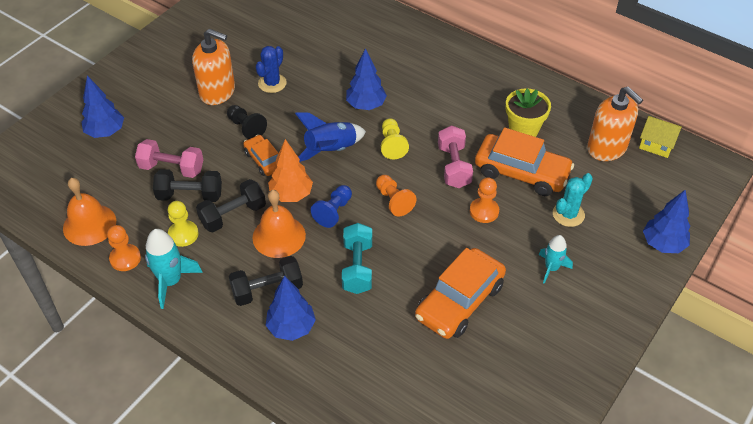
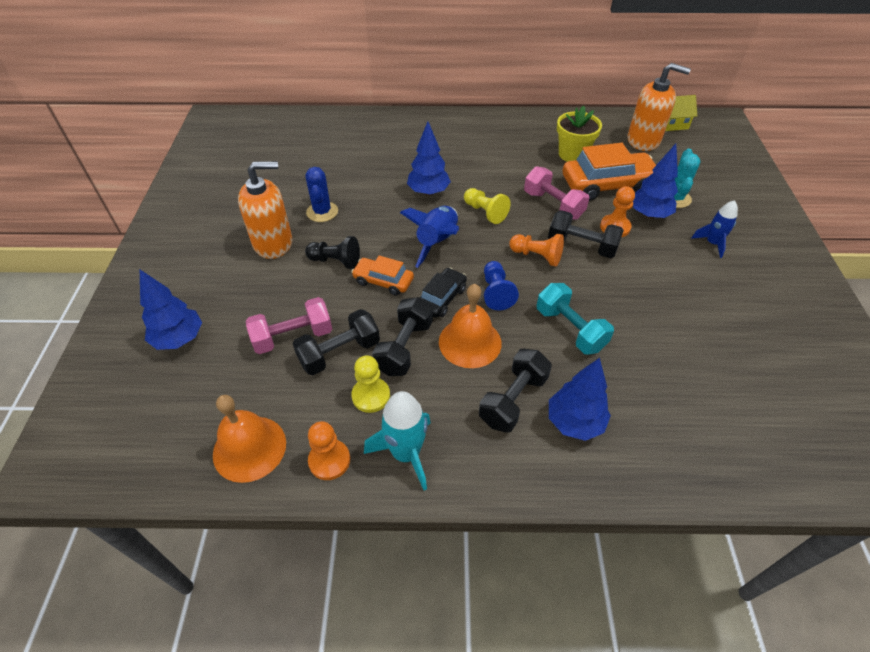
camera: 35 degrees left, 0 degrees up
(291, 195) = (442, 298): orange tree -> black car
(438, 212) = (581, 246): none -> black dumbbell
(459, 301) = (681, 308): orange car -> none
(551, 268) = (712, 243): turquoise rocket -> blue rocket
(663, 244) = (758, 186): blue tree -> blue tree (649, 215)

